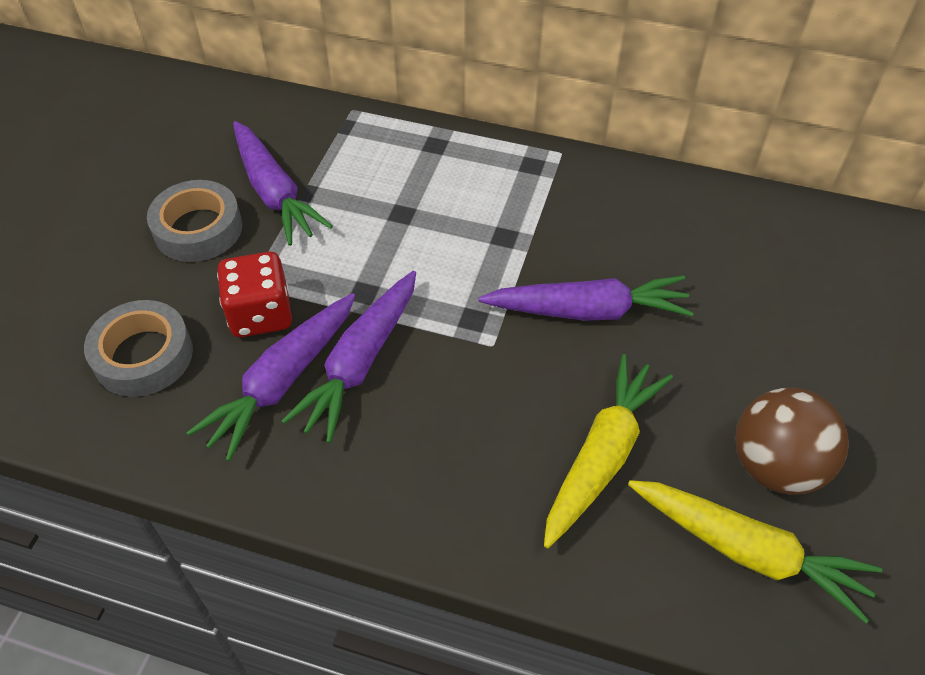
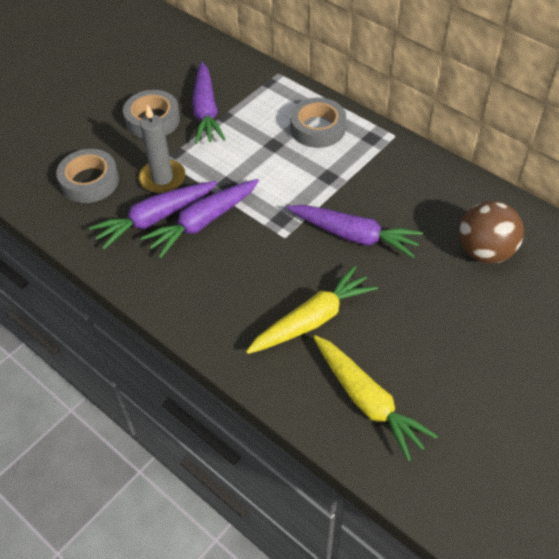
camera: 25 degrees right, 0 degrees up
(260, 314) = (162, 178): red dice -> grey candle
(451, 172) = (317, 128): none -> grey tape
(776, 466) = (416, 362): brown ball -> brown ball (484, 251)

